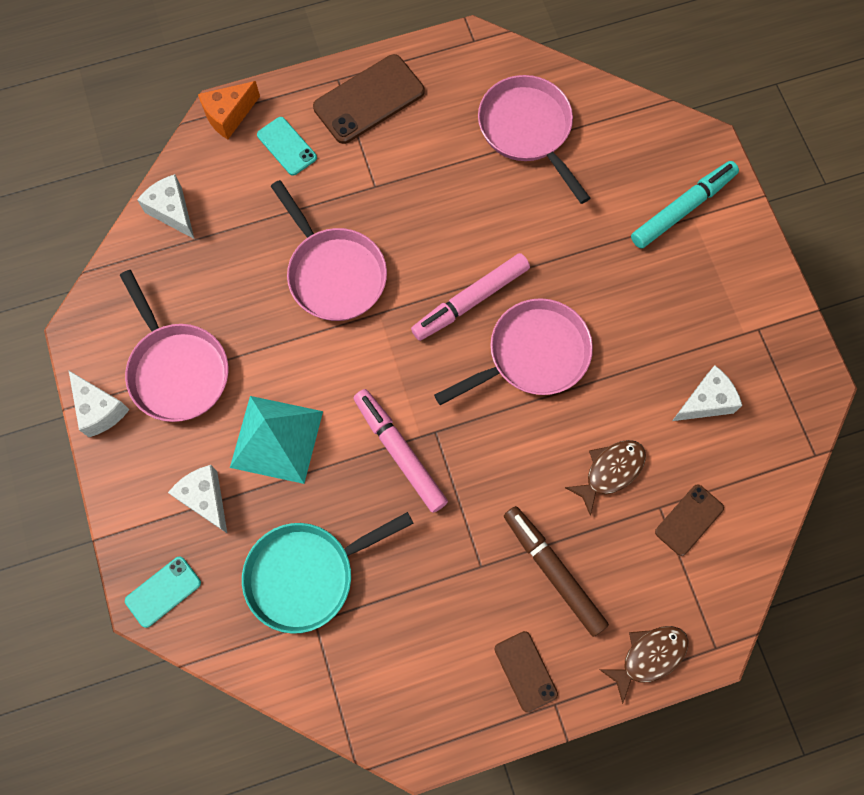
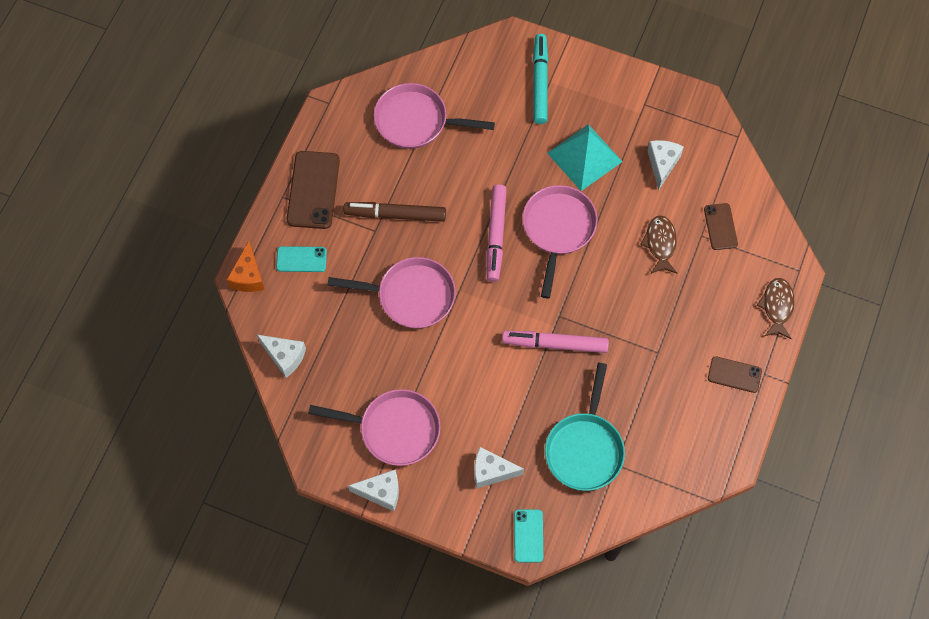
camera: 50 degrees left, 5 degrees down
(172, 211) = (285, 357): white cheese -> white cheese turned 150 degrees counterclockwise
(277, 439) = (488, 405): turquoise pyramid -> turquoise pyramid (584, 157)
(553, 571) = (691, 317): brown marker -> brown marker (395, 214)

